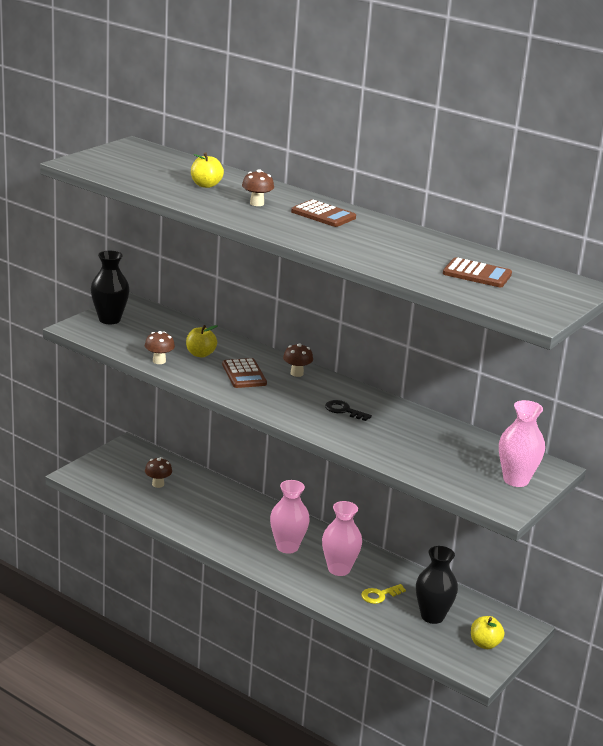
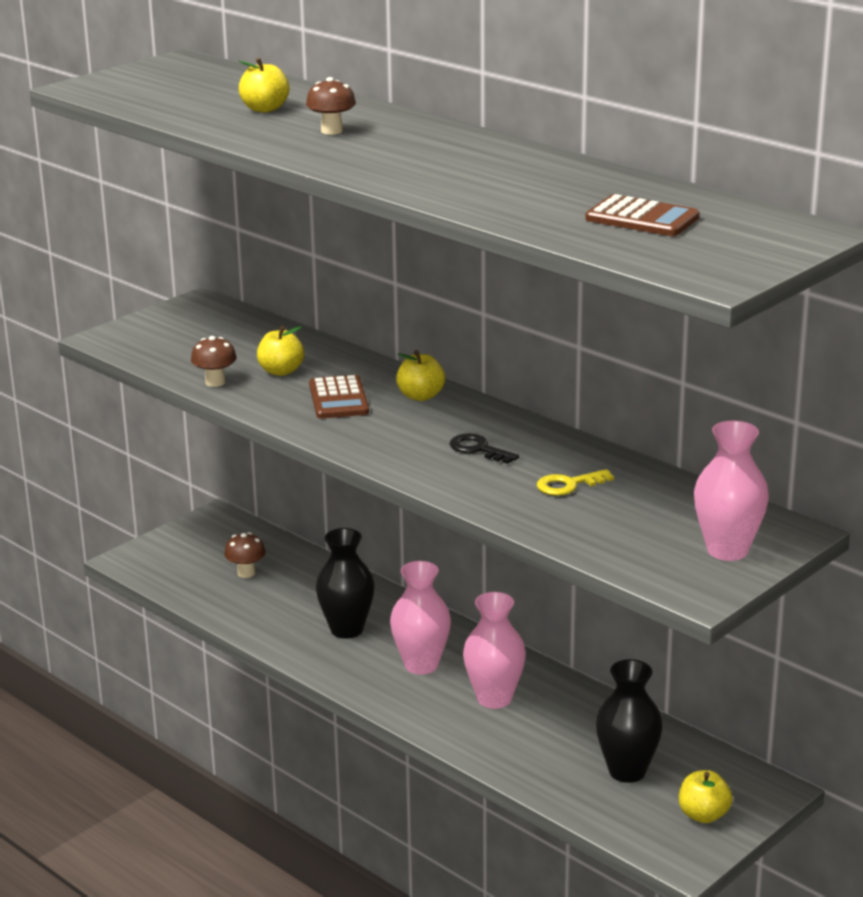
camera: 10 degrees right, 0 degrees up
(109, 319) = (160, 325): black vase -> black vase (347, 629)
(296, 373) = (420, 396): brown mushroom -> yellow apple
(323, 215) = (429, 143): brown calculator -> none
(379, 595) = (550, 738): yellow key -> yellow key (568, 485)

